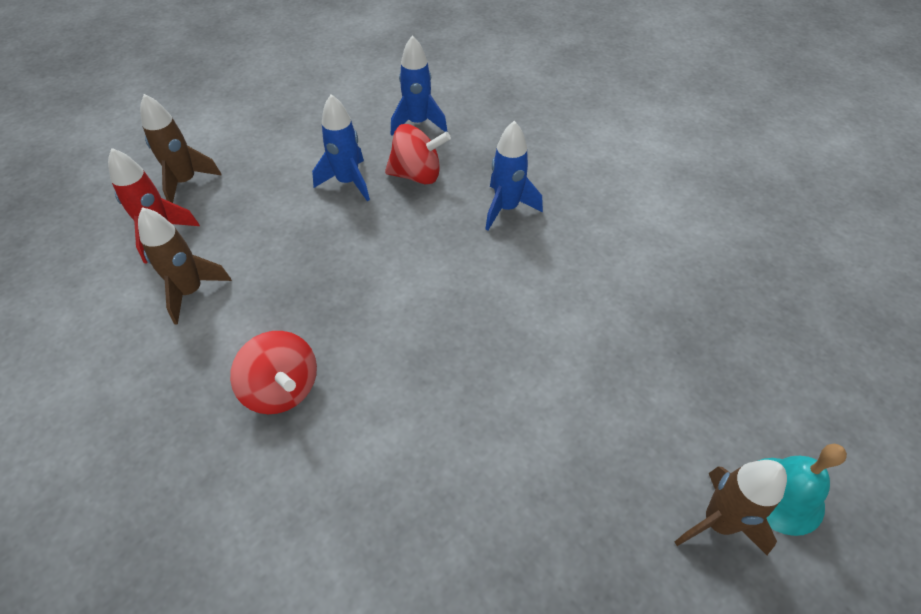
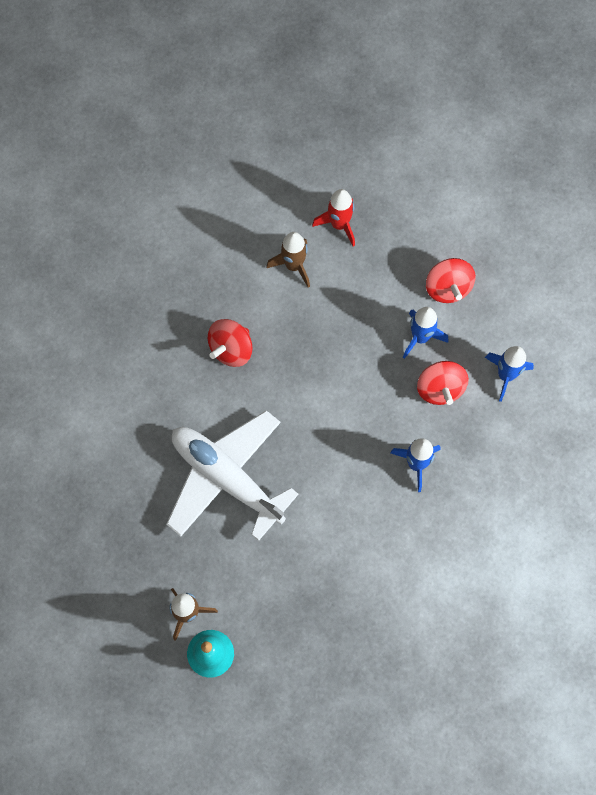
camera: 80 degrees right, 20 degrees up
(186, 182) = (395, 218): brown rocket -> none
(297, 151) = (448, 287): none -> red spinning top
(490, 426) = (227, 478): none -> white plane

